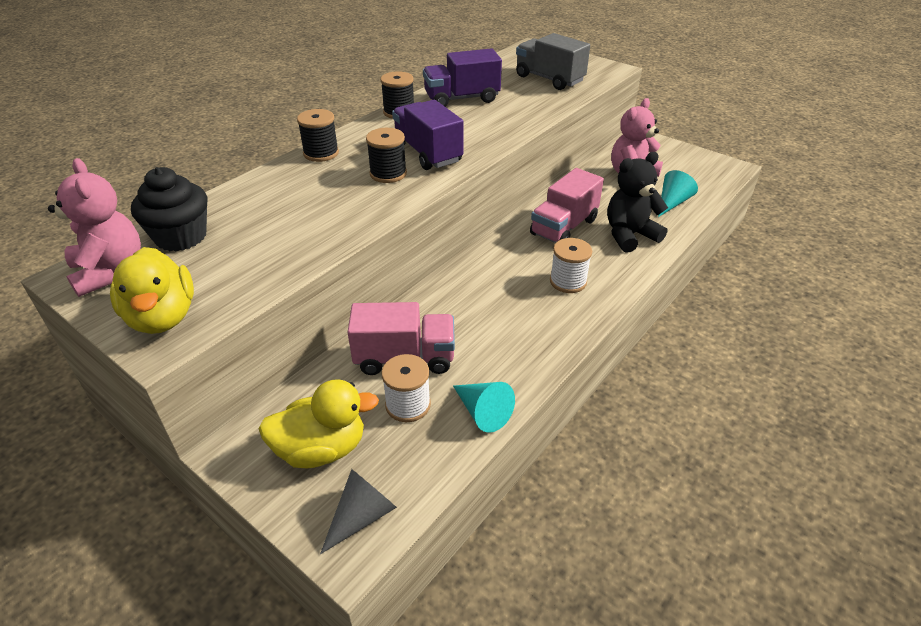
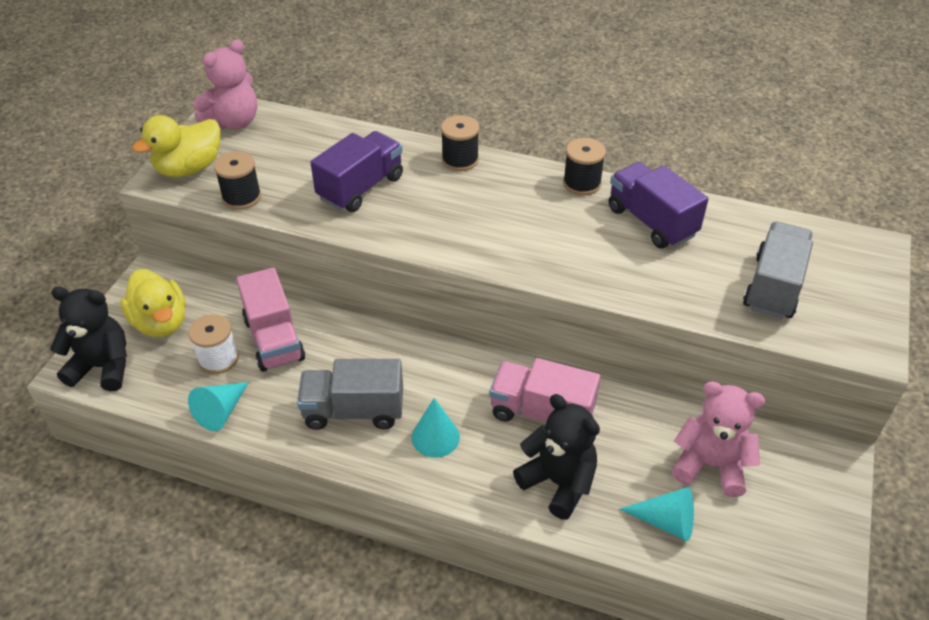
camera: 70 degrees right, 5 degrees up
(181, 237) = (289, 135): black cupcake -> none
(362, 516) = (103, 367): grey cone -> black teddy bear
(388, 174) = (444, 215): black spool -> black spool (241, 197)
(427, 153) = (501, 230): purple truck -> purple truck (360, 188)
(521, 321) = (353, 411): none -> grey truck
(568, 281) = (435, 437): white spool -> turquoise cone

